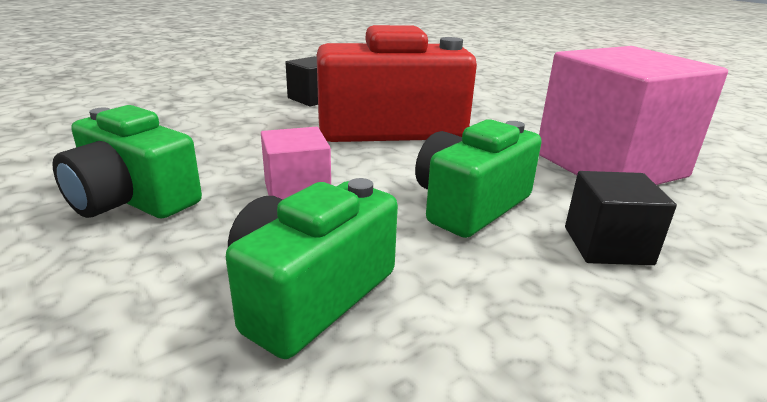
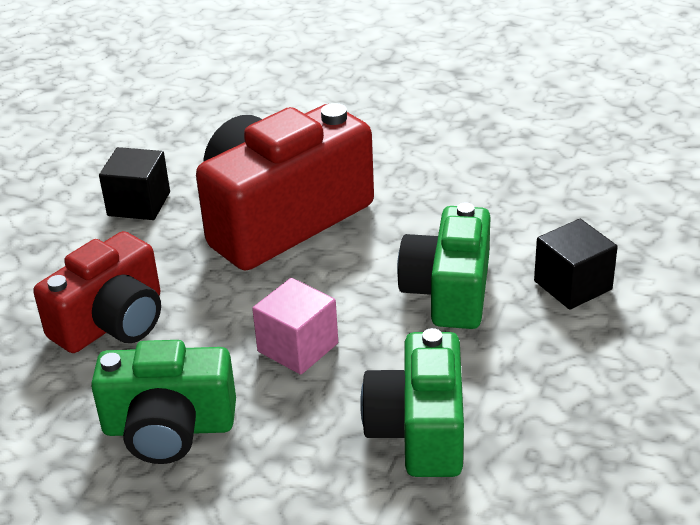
camera: 30 degrees left, 10 degrees up
(207, 136) = (112, 322): none -> red camera
(609, 165) = (520, 184): pink cube -> none

